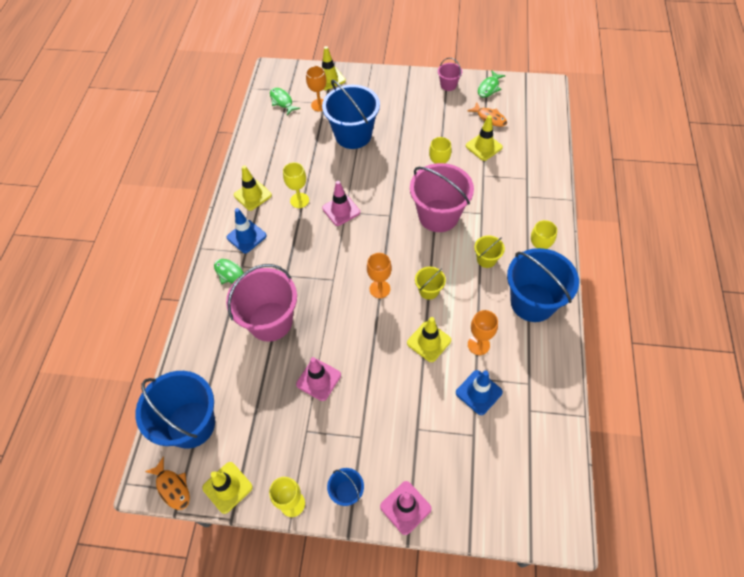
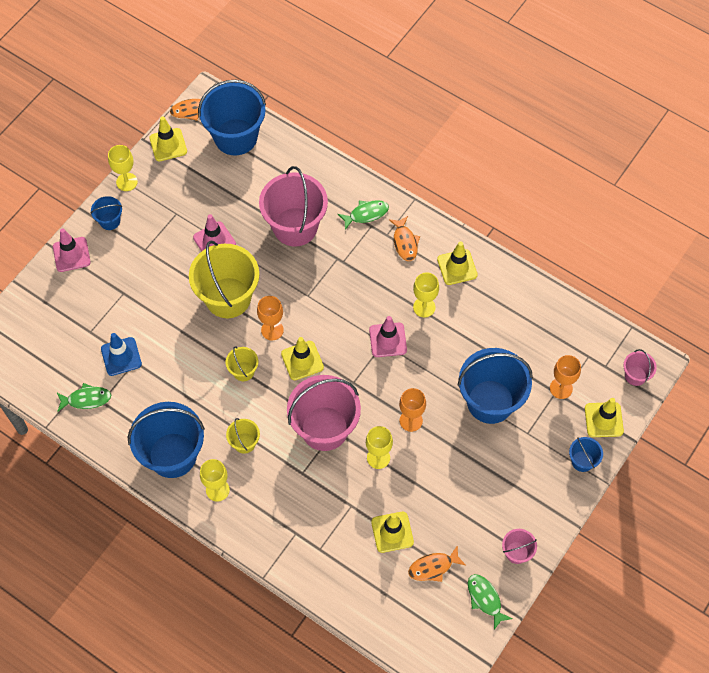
camera: 115 degrees right, 5 degrees up
(246, 236) = (405, 242): blue traffic cone -> orange fish
(282, 101) = (589, 351): green fish -> green fish (86, 399)
(287, 75) = (635, 375): none -> pink bucket
(365, 78) = (582, 461): none -> blue bucket
(369, 337) = (228, 298): none -> yellow bucket
(429, 341) = (192, 343): yellow traffic cone -> yellow traffic cone (302, 360)
(478, 345) = (162, 382): orange goblet -> orange goblet (411, 420)

